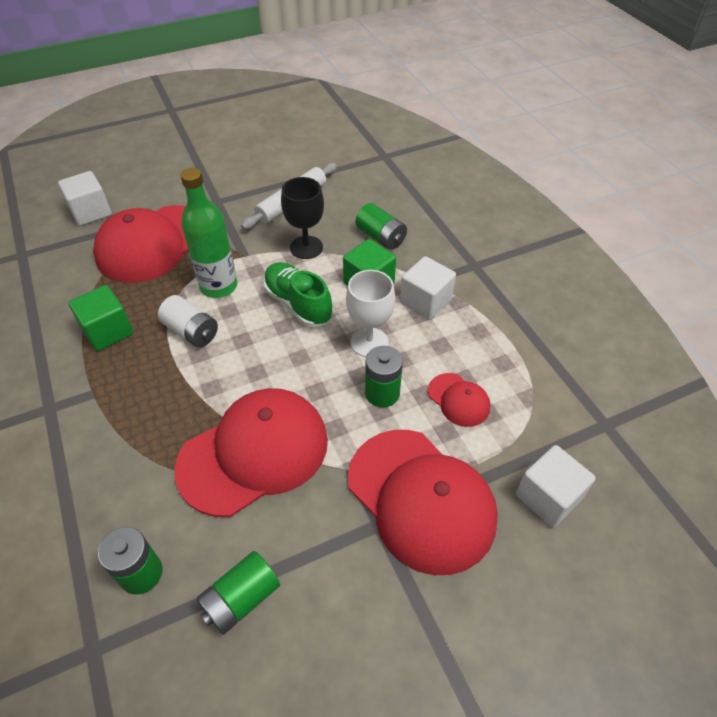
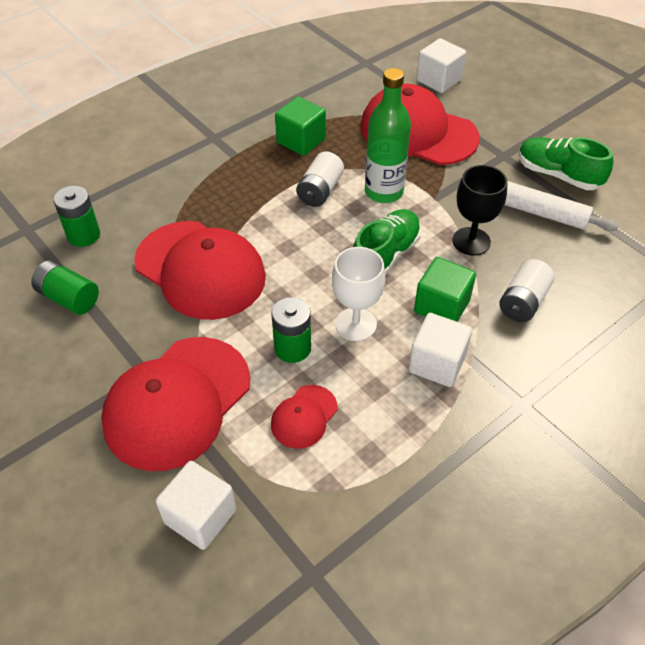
camera: 75 degrees right, 0 degrees up
(257, 179) = (558, 175): none -> green shoe
(381, 237) = (523, 302): green battery -> white battery

